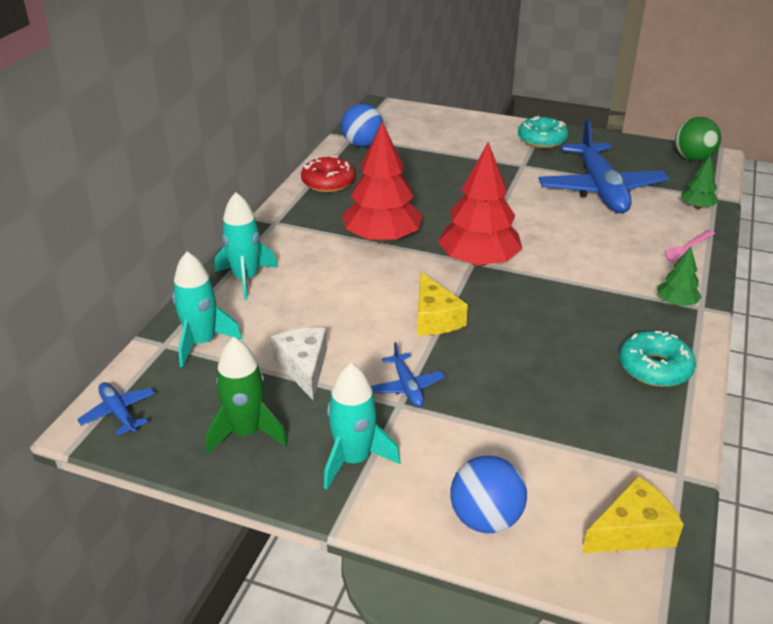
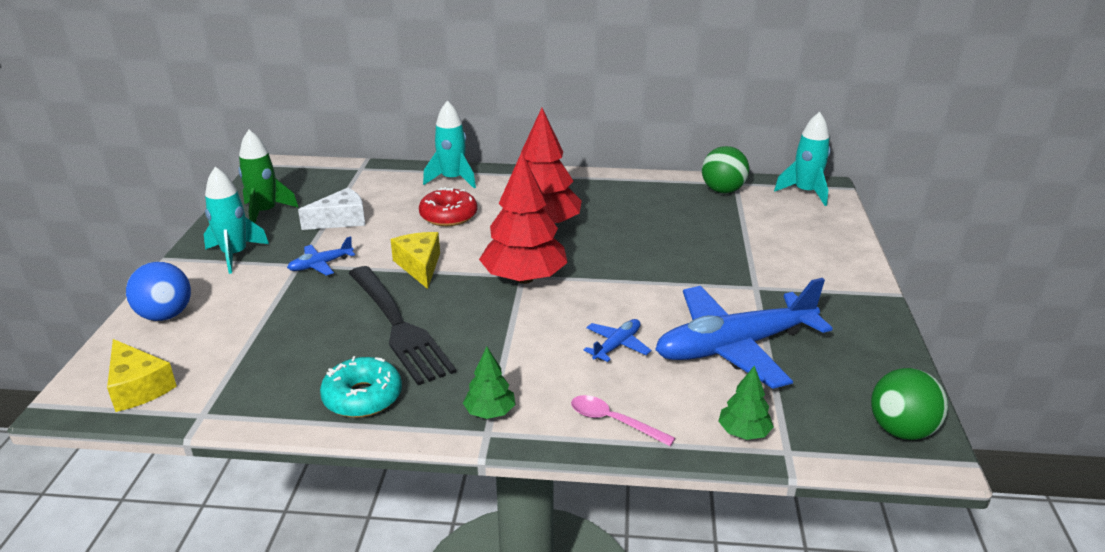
camera: 75 degrees right, 5 degrees down
(118, 413) = (285, 169): blue plane -> blue plane (617, 345)
(202, 342) = (365, 179): turquoise rocket -> turquoise rocket (805, 192)
(328, 182) = (630, 186): red donut -> red donut (448, 216)
(362, 144) = (722, 190): blue ball -> green ball
(434, 318) = (419, 266): yellow cheese -> yellow cheese turned 105 degrees clockwise
(542, 140) = (837, 295): turquoise donut -> none
(544, 340) = (398, 326): none -> black fork

